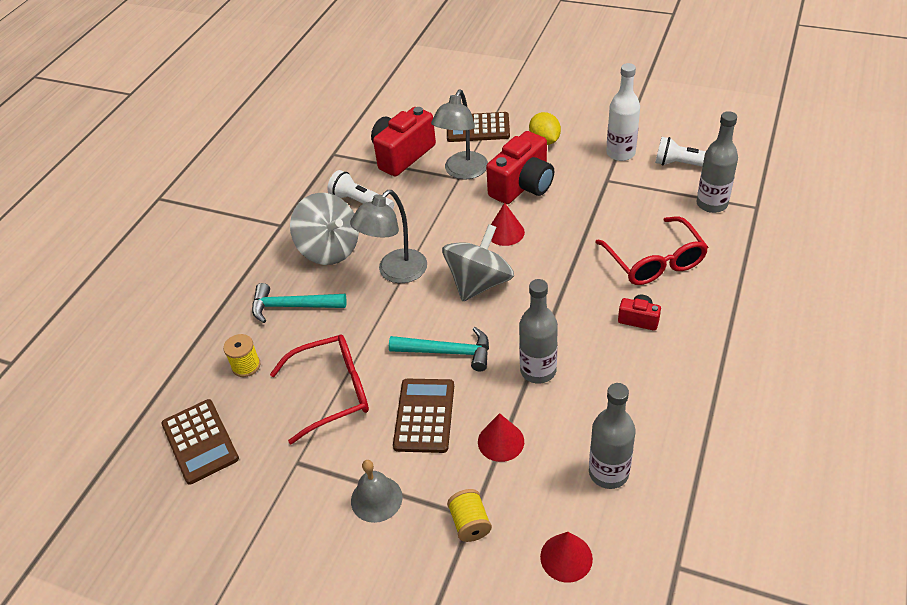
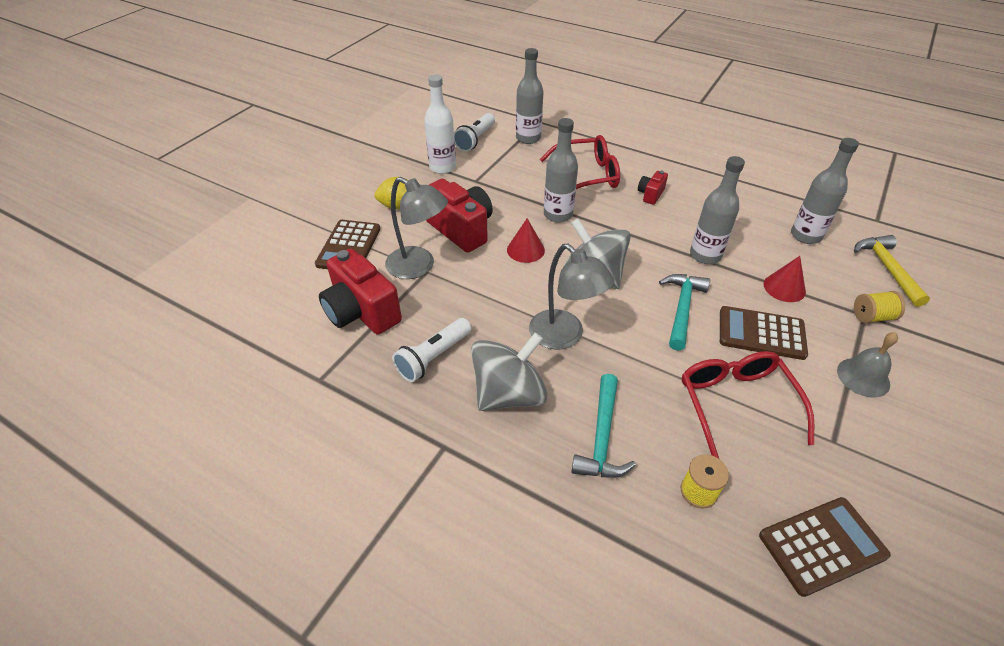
camera: 85 degrees left, 0 degrees up
(566, 557) = (887, 268): red cone -> yellow hammer
(570, 247) = (558, 215): none -> grey bottle

